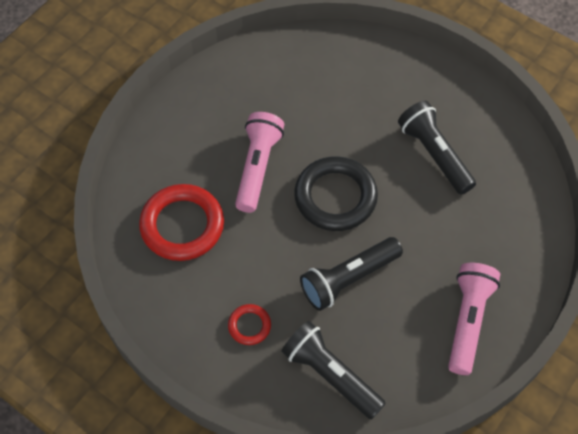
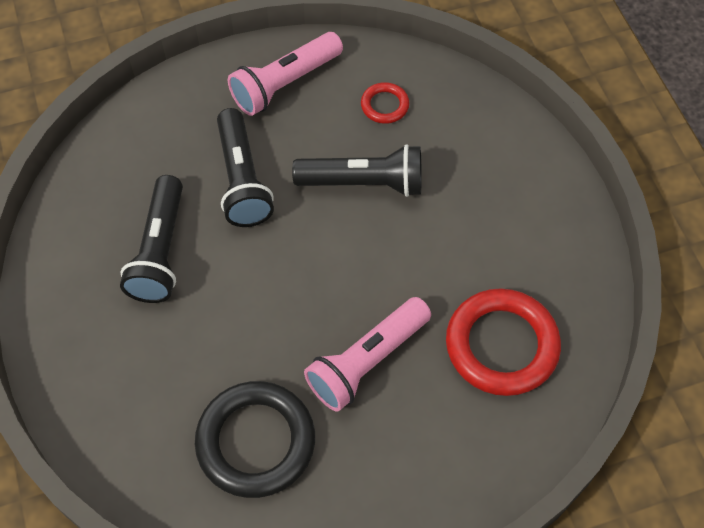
camera: 145 degrees left, 0 degrees up
(249, 326) = (496, 198): red ring -> red ring (384, 105)
(330, 375) = (448, 114): black flashlight -> black flashlight (242, 180)
(335, 197) = (307, 272): black ring -> black ring (256, 442)

